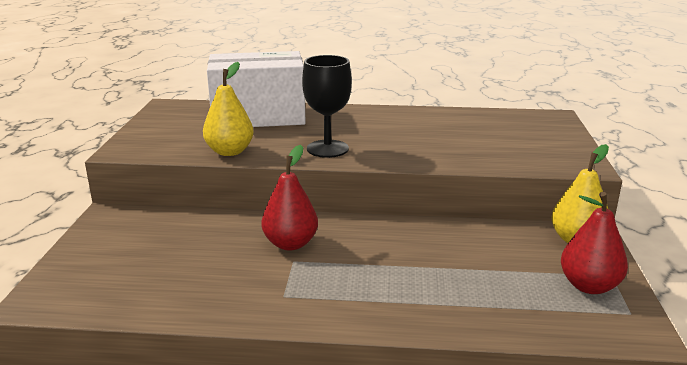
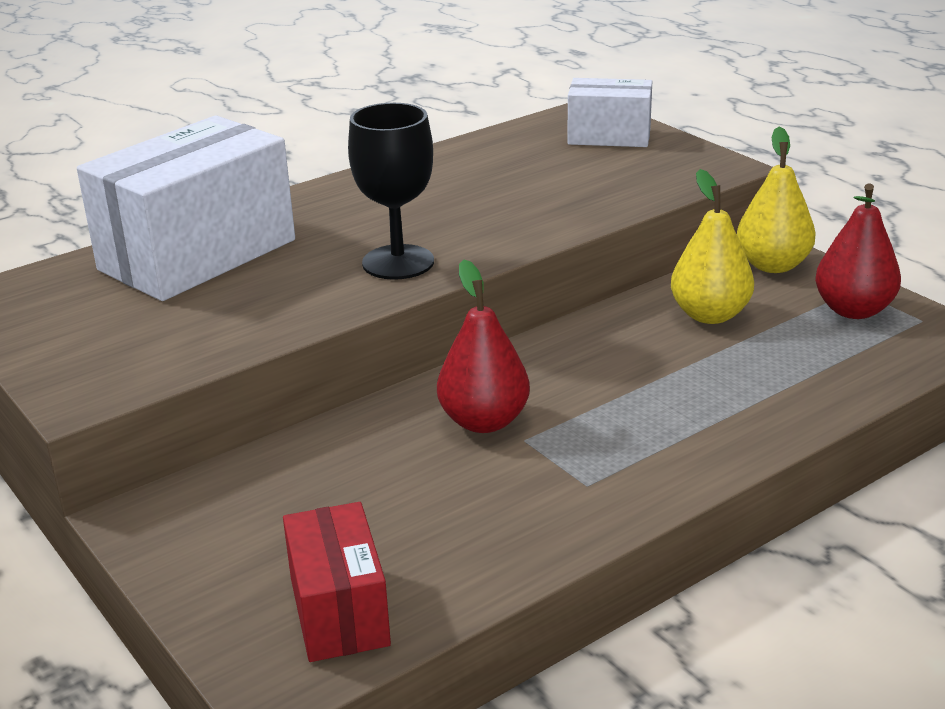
camera: 40 degrees left, 5 degrees up
(100, 289) = (339, 611): none -> red box
(229, 151) = (265, 324): yellow pear -> yellow pear (709, 315)
(542, 131) = (609, 136): none -> white box

